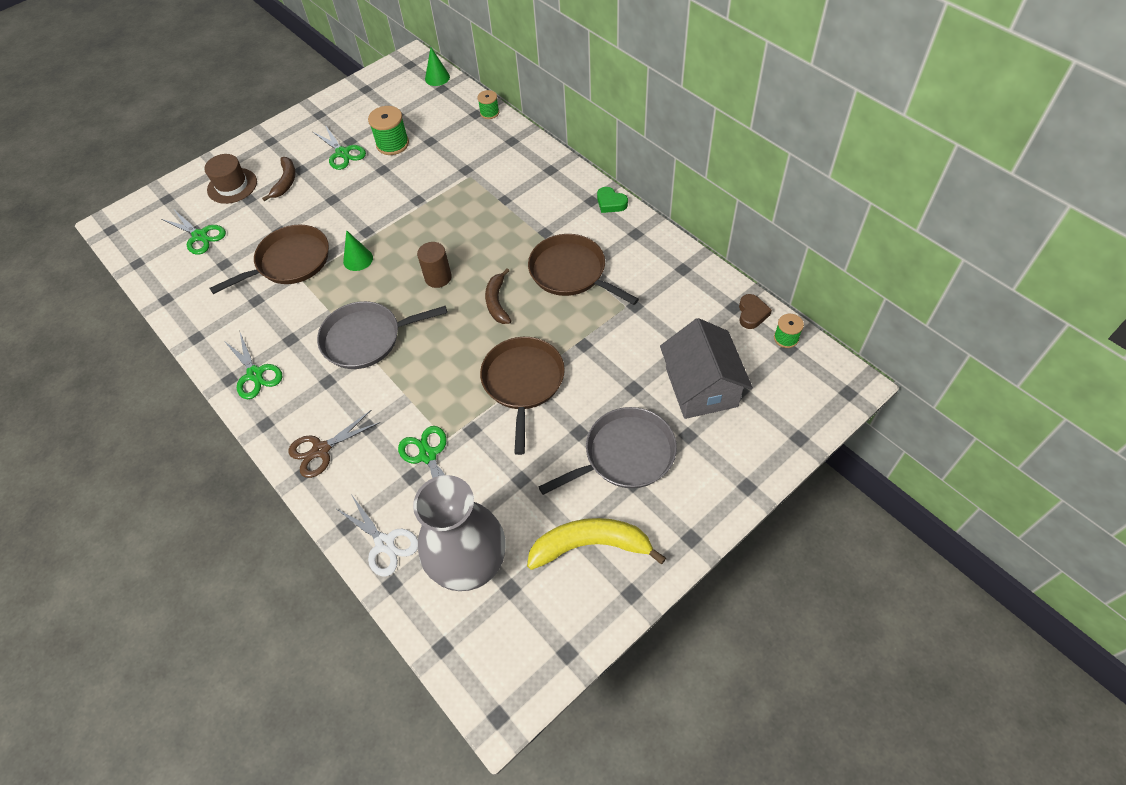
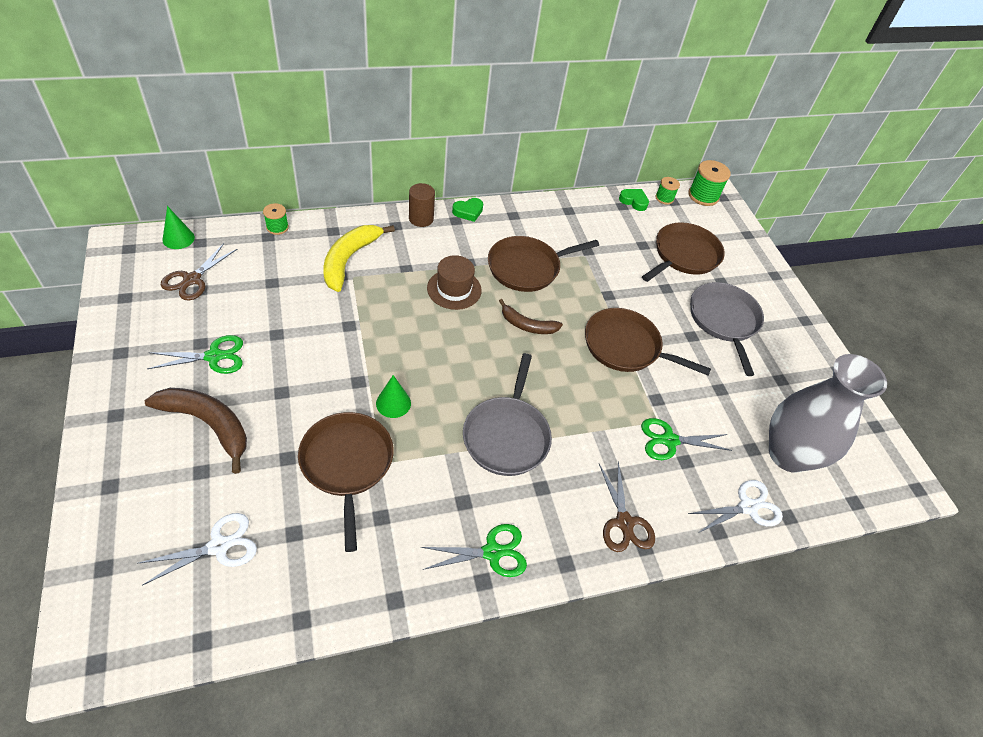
camera: 75 degrees left, 5 degrees down
(200, 236) = (219, 546): green scissors -> white scissors
(232, 186) = (158, 482): brown hat -> brown hat (454, 289)
(285, 182) = (208, 424): brown banana -> brown banana, size x1.59
(392, 144) = (245, 311): green spool -> green spool (703, 196)
(403, 105) = (192, 279): none -> brown scissors
(438, 277) = (467, 352): brown cylinder -> brown cylinder (421, 219)
(591, 545) = (794, 374): yellow banana -> yellow banana (349, 260)
(701, 387) = (684, 255): grey house -> brown pan
(752, 314) = (633, 201): brown heart -> green heart

